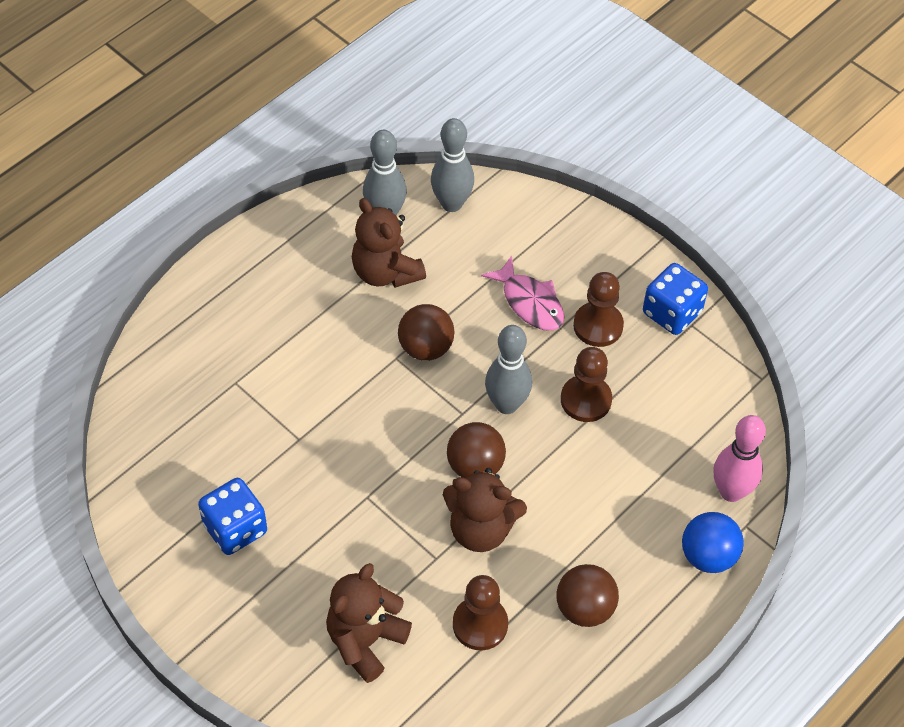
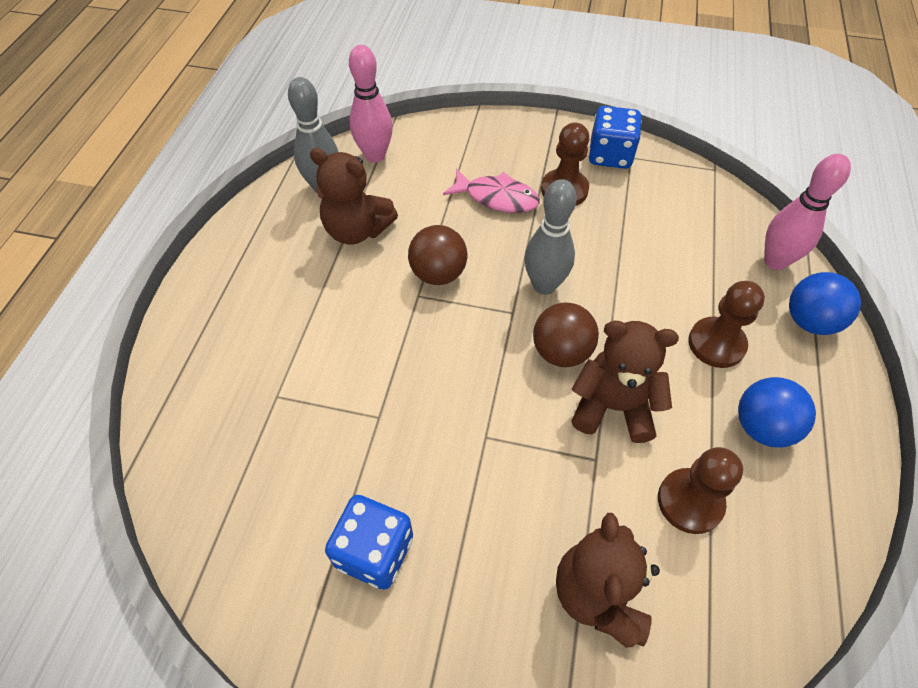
camera: 30 degrees left, 0 degrees up
(451, 203) = (375, 155): grey bowling pin -> pink bowling pin
(480, 529) = (613, 407): brown teddy bear -> brown teddy bear turned 150 degrees counterclockwise
(585, 608) = (762, 427): brown ball -> blue ball
(586, 400) = (604, 249): brown pawn -> brown pawn (716, 344)

